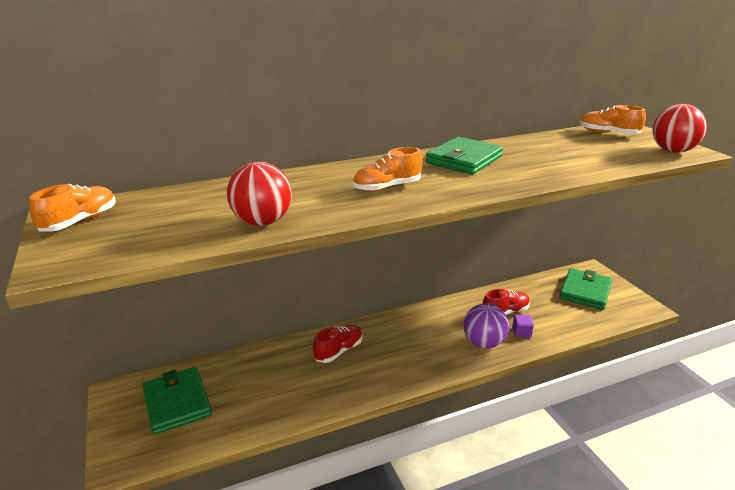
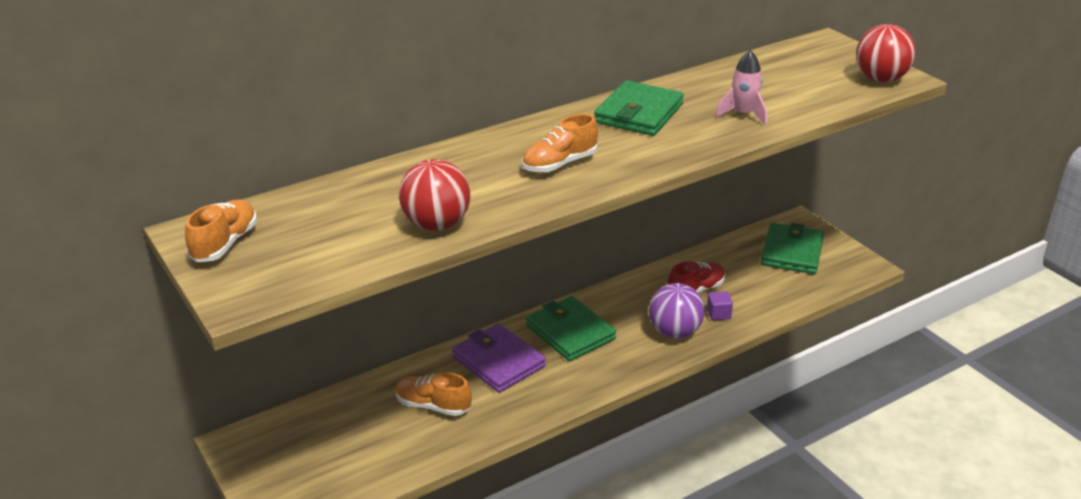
camera: 10 degrees left, 5 degrees up
(177, 403) = (319, 445): green wallet -> green wallet (570, 332)
(338, 351) = (498, 362): red shoe -> purple wallet
(552, 166) = (743, 115): none -> pink rocket
(608, 133) = (806, 55): orange shoe -> orange shoe (433, 406)

